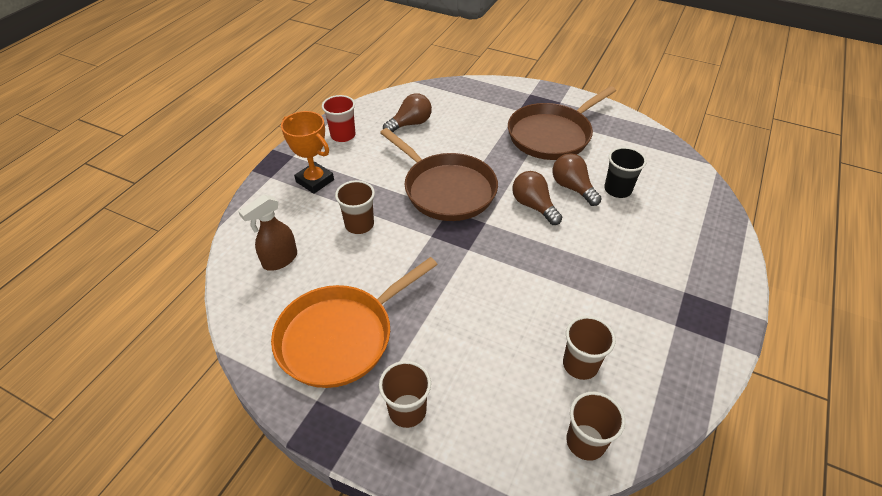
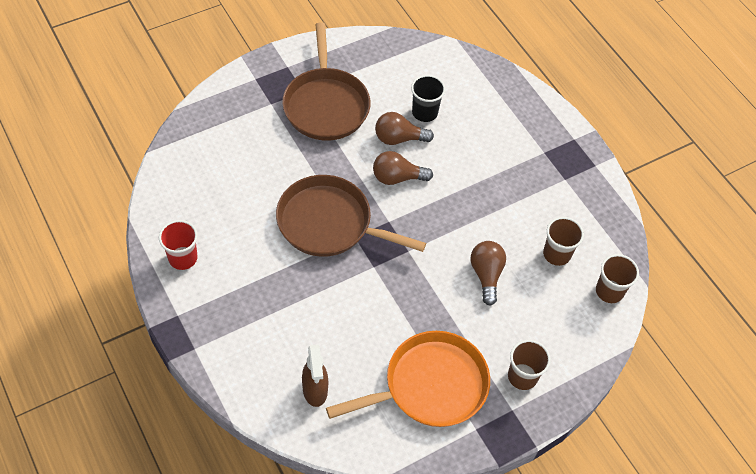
camera: 60 degrees left, 10 degrees up
(315, 181) = (232, 315): orange trophy -> none
(340, 337) = (430, 385): orange pan -> orange pan turned 105 degrees counterclockwise
(359, 224) = (319, 310): brown cup -> none
(410, 124) = (215, 195): brown light bulb -> brown light bulb (486, 275)
(446, 190) = (329, 223): brown pan -> brown pan turned 150 degrees counterclockwise

